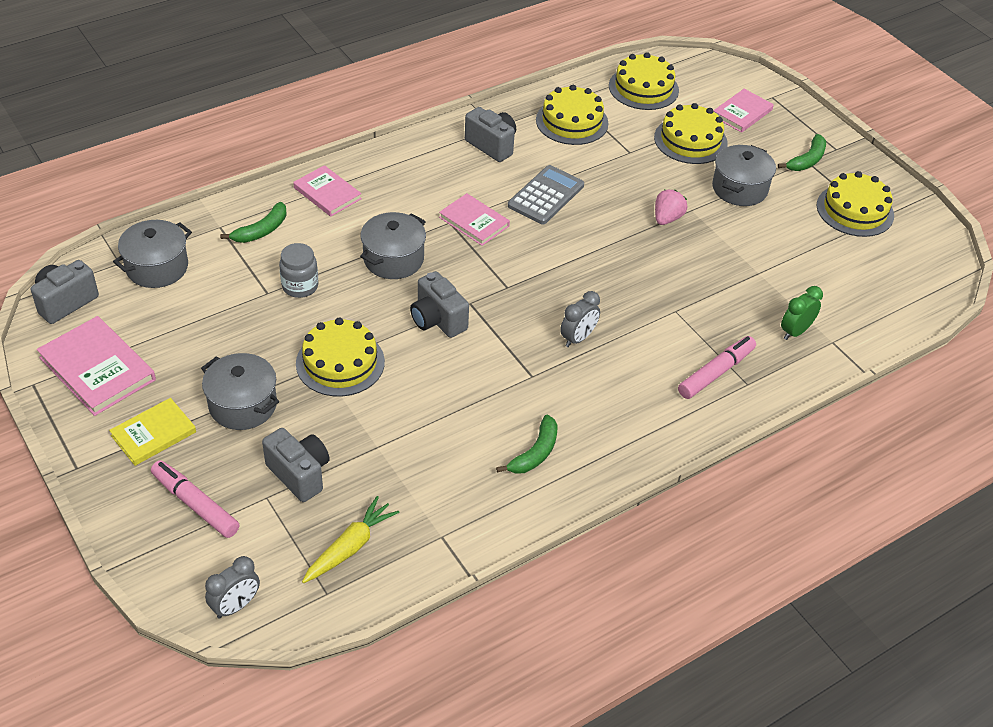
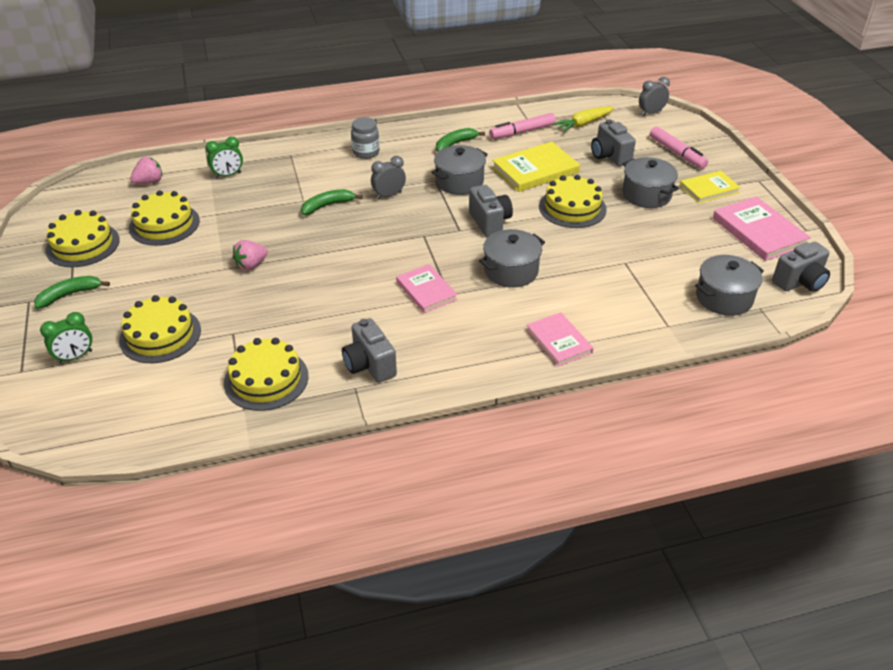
camera: 160 degrees left, 5 degrees down
(261, 230) = (627, 315): green banana -> green banana (327, 206)
(300, 286) = (596, 263): grey jar -> grey jar (366, 152)
(403, 422) = (535, 170): none -> yellow book
(546, 196) = (346, 303): grey calculator -> none
(643, 88) = (151, 409): yellow cake -> yellow cake (164, 224)
(716, 373) = (306, 163): pink marker -> pink marker (522, 132)
(739, 188) = (162, 279): grey pot -> grey pot (459, 182)
(742, 113) = (75, 357): pink book -> green clock
(876, 302) = (149, 182): none -> pink strawberry

